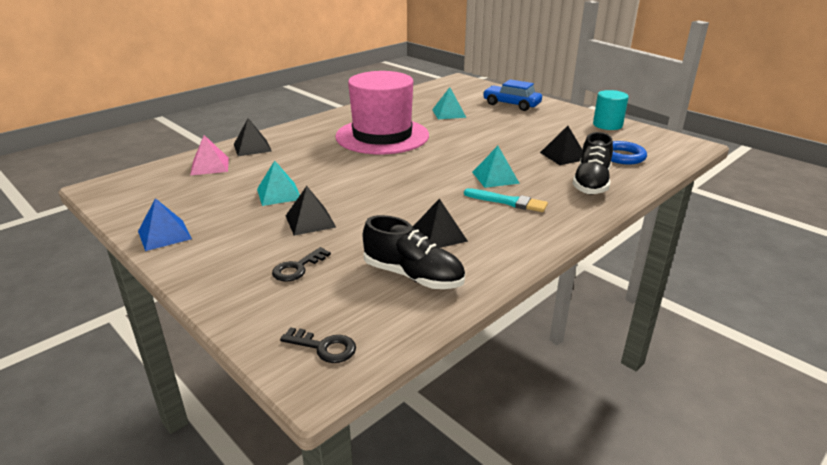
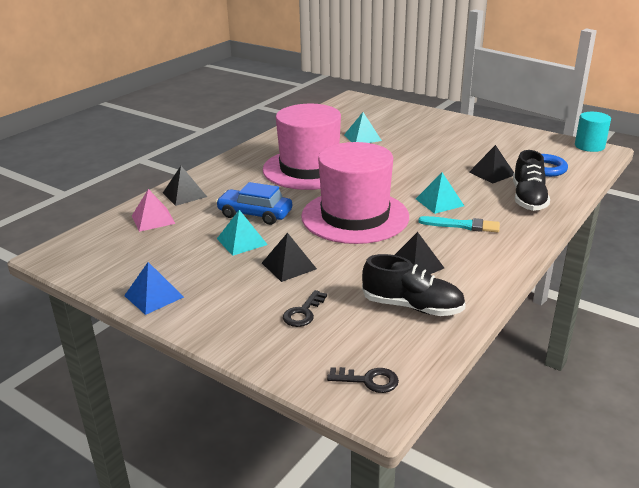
camera: 10 degrees left, 0 degrees up
(402, 182) = (355, 216): none -> pink hat
(511, 104) = (419, 122): blue car -> blue car (255, 214)
(607, 125) = (518, 137): turquoise cylinder -> turquoise cylinder (589, 146)

